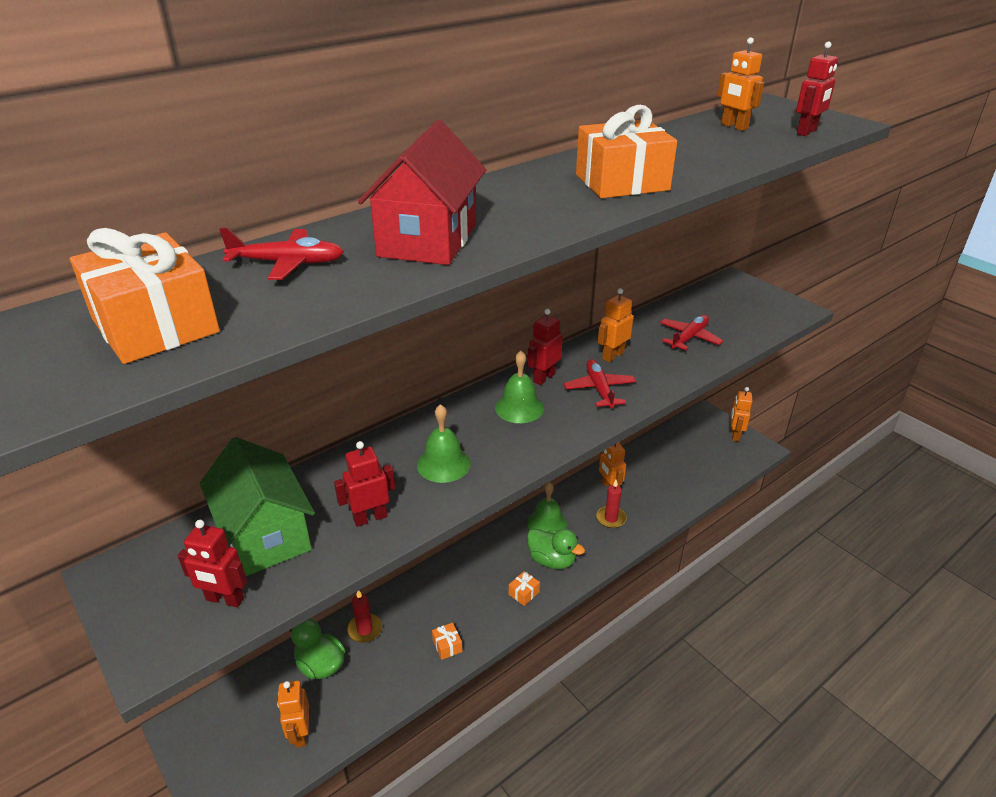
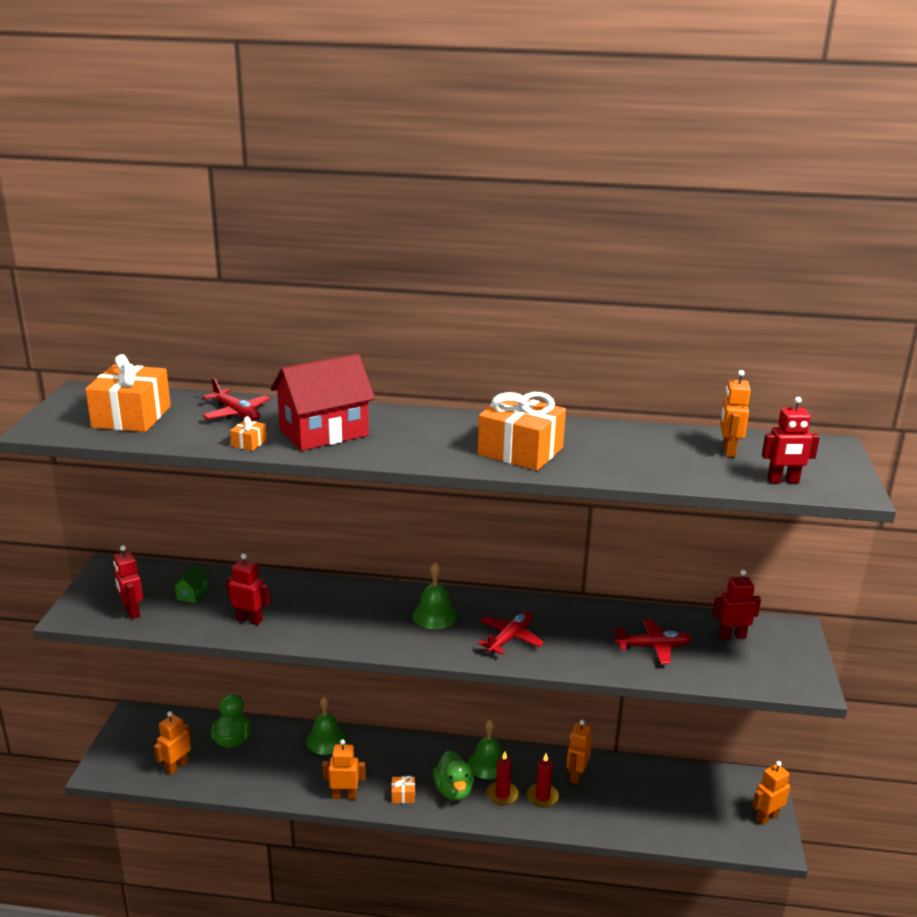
camera: 45 degrees right, 10 degrees down
(265, 534) = (192, 594): green house -> green house, size x0.42
(365, 629) = (280, 739): red candle -> red candle (502, 795)
(443, 464) = (333, 618): green bell -> green bell (326, 740)
(447, 646) = (311, 787): orange gift -> orange gift (249, 443)
(544, 378) = (485, 607): red robot -> red robot (732, 636)
(612, 356) = (564, 623): orange robot -> orange robot (344, 796)

